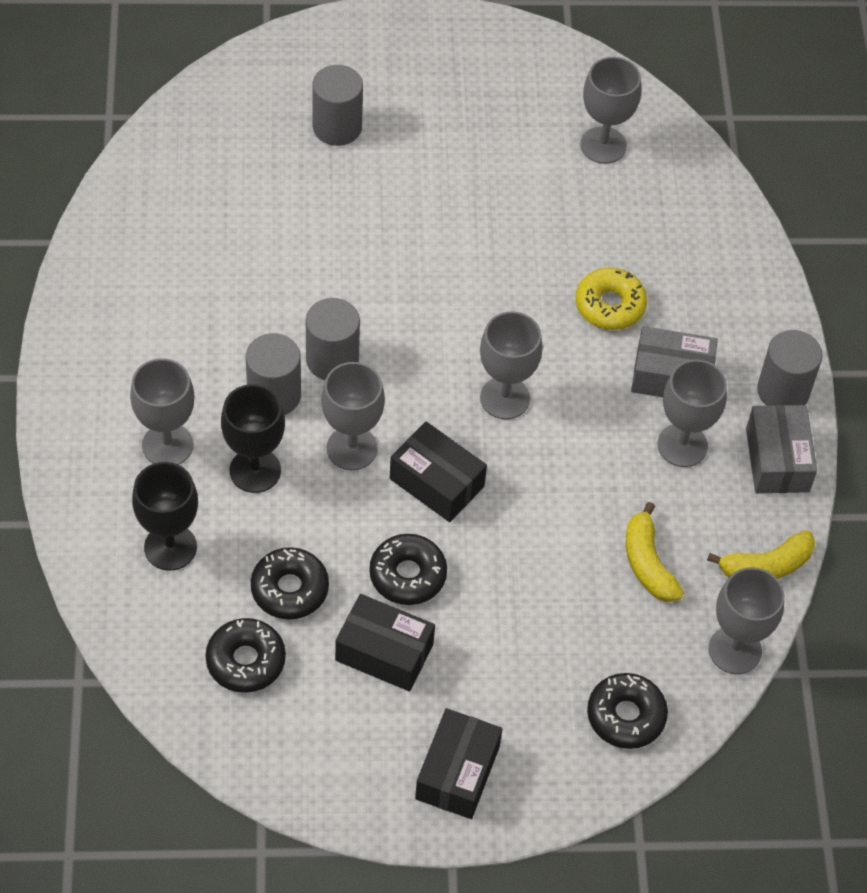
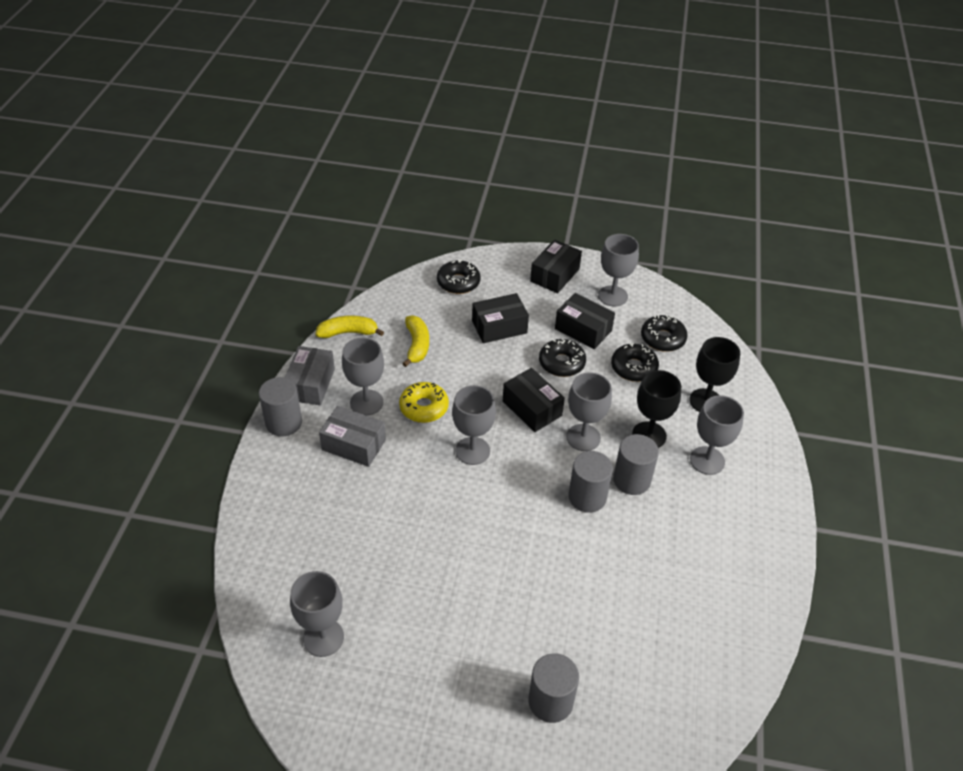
camera: 165 degrees left, 10 degrees down
(526, 628) = (499, 327): none -> black box
(610, 305) = (375, 500): yellow donut -> yellow donut (424, 407)
(735, 650) = (386, 299): grey goblet -> grey goblet (612, 296)

